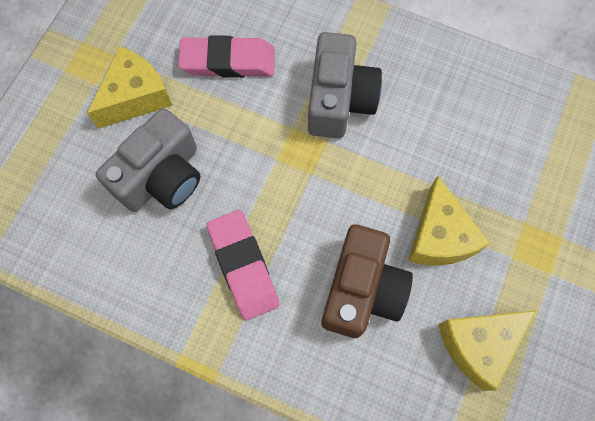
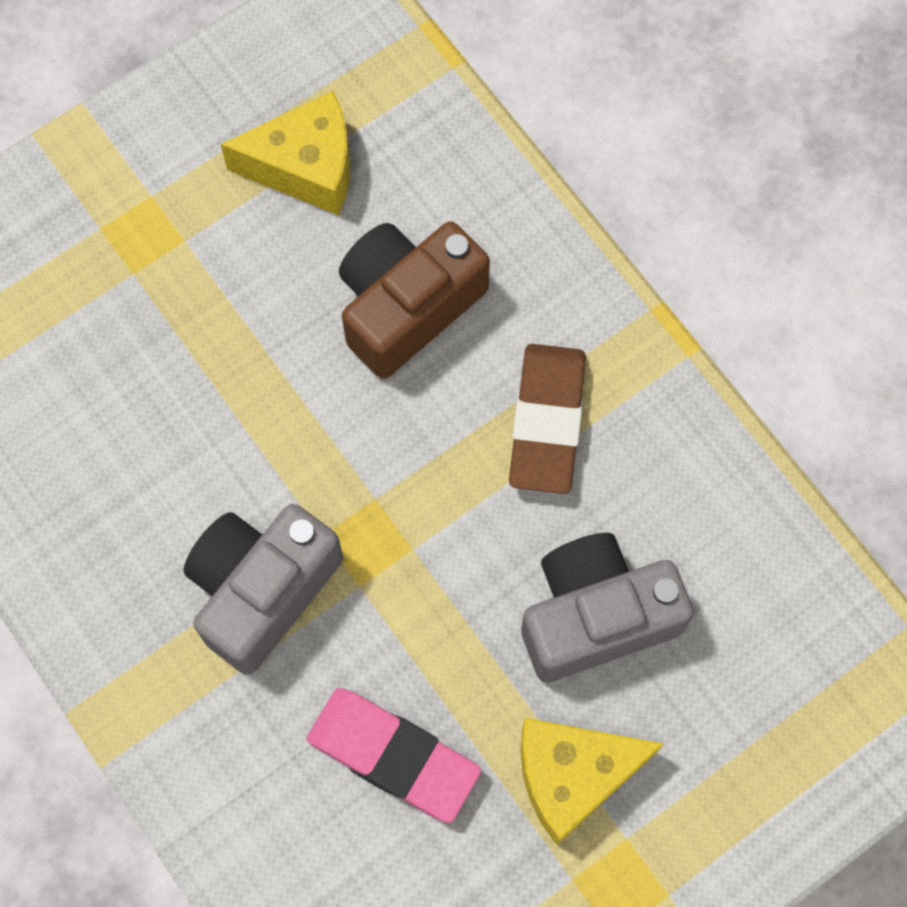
camera: 150 degrees left, 0 degrees up
(243, 266) = (546, 422): pink eraser -> brown eraser
(439, 236) = (259, 317): yellow cheese -> none

